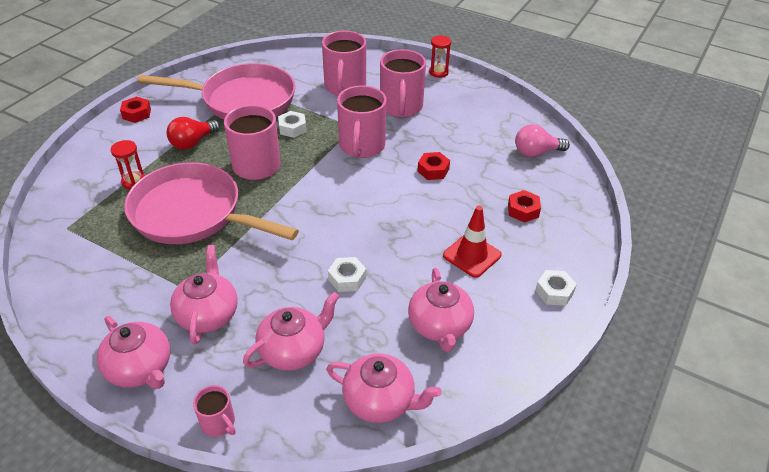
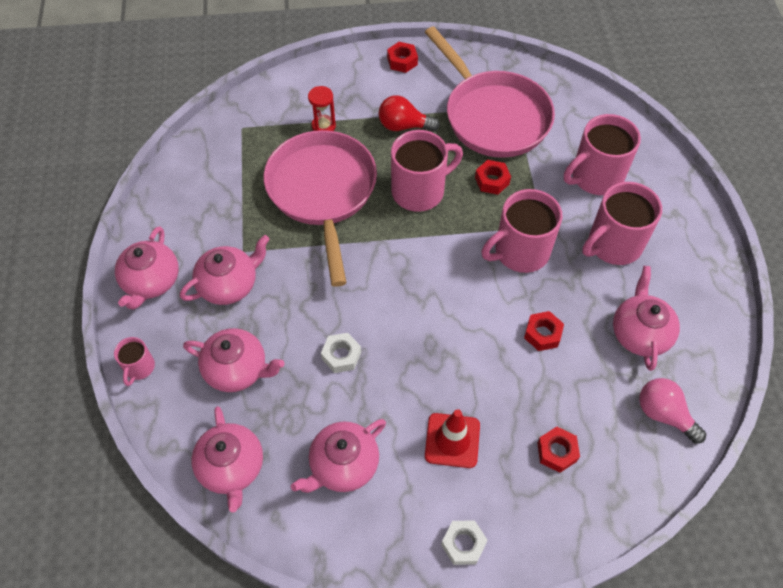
camera: 55 degrees right, 15 degrees up
(292, 128) = (492, 181): white nut -> red nut
(438, 72) = (709, 239): red hourglass -> none
(473, 131) = (639, 333): none -> pink teapot

